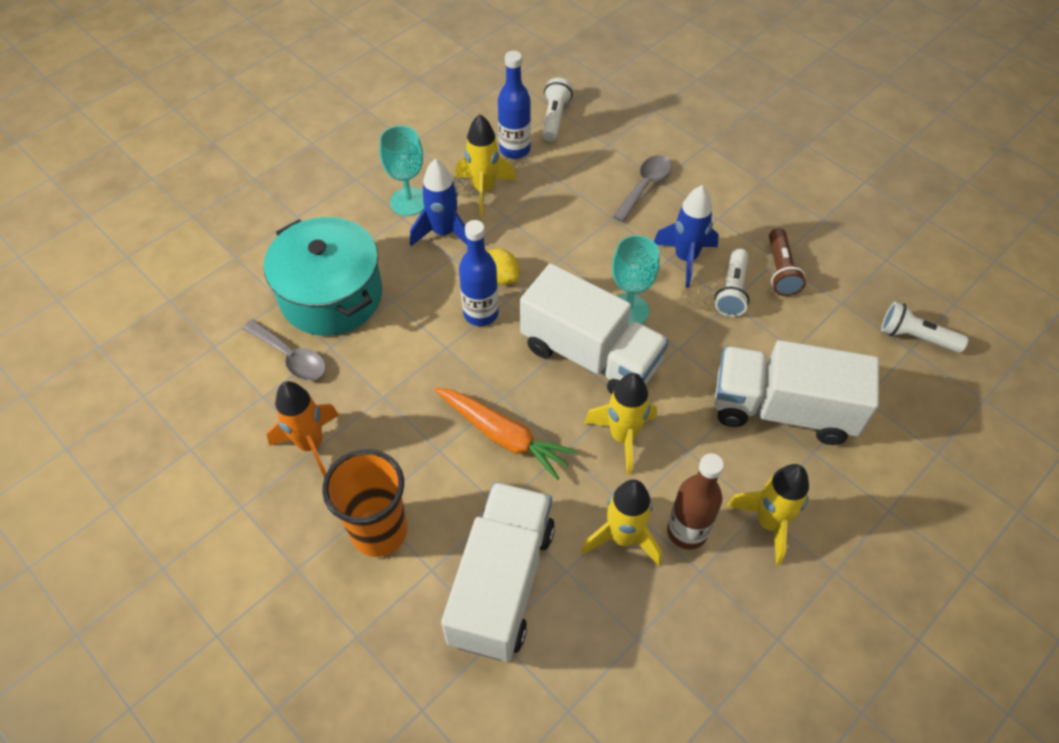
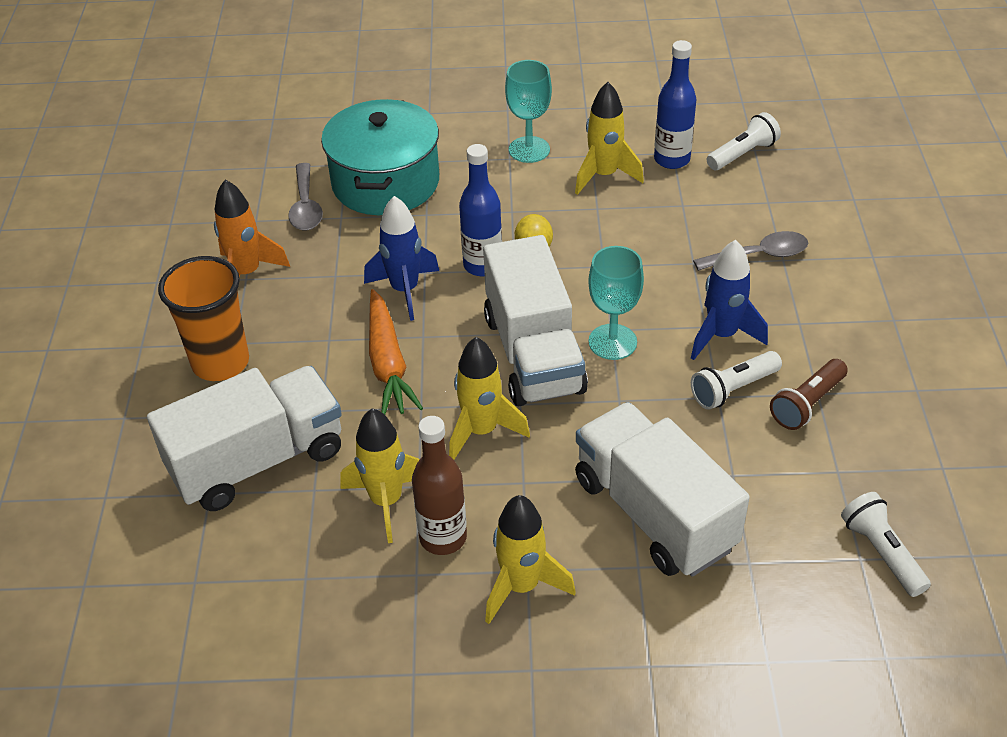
camera: 45 degrees right, 10 degrees down
(444, 233) = (528, 189): blue rocket -> blue rocket (405, 290)

